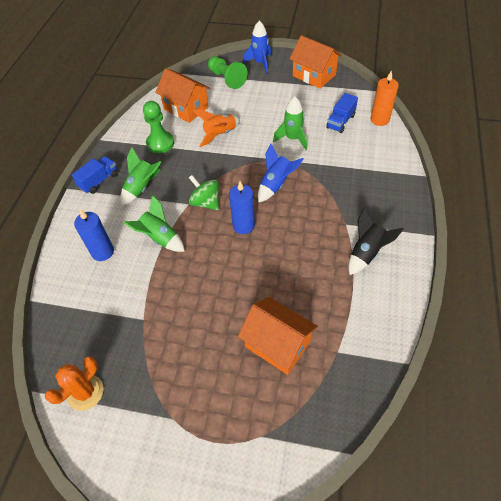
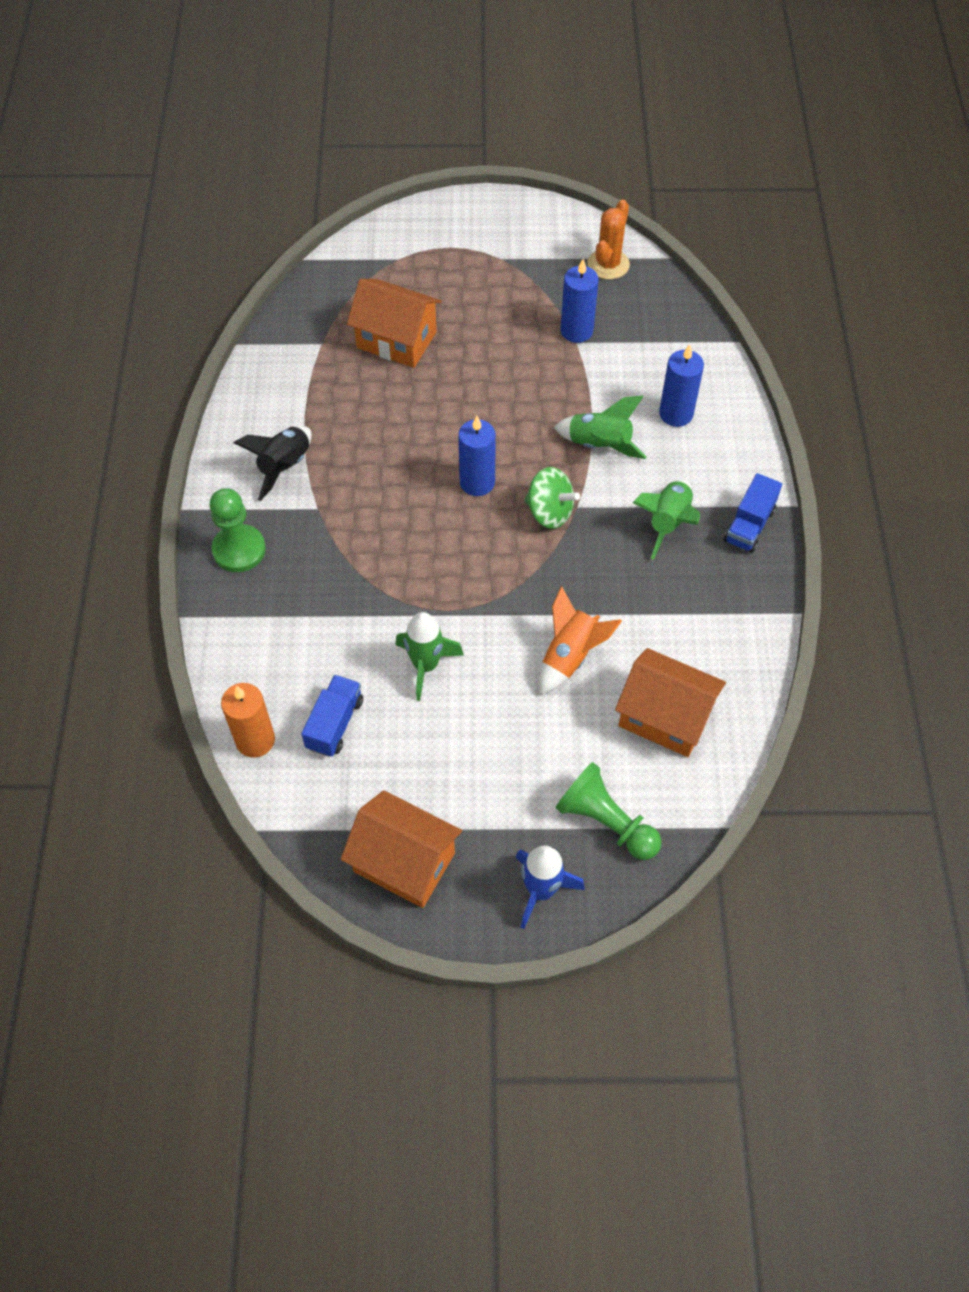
camera: 165 degrees right, 5 degrees up
(138, 329) = (576, 331): none -> blue candle
(160, 143) = (678, 619): green pawn -> green pawn (239, 550)
(276, 185) = (439, 561): blue rocket -> none

